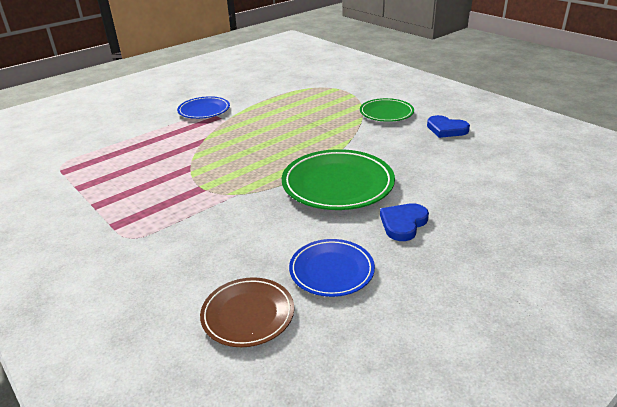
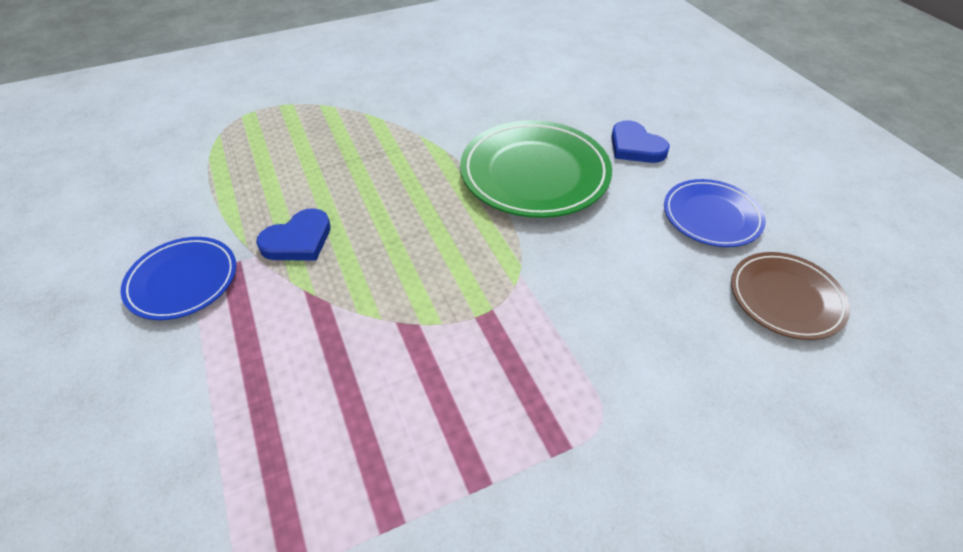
camera: 75 degrees left, 15 degrees up
(386, 113) = (370, 92): green plate -> none
(446, 129) = (448, 65): blue heart -> blue heart (298, 240)

